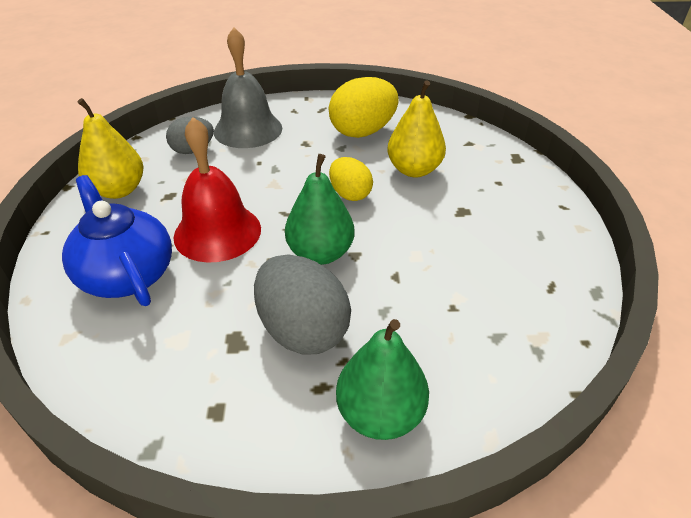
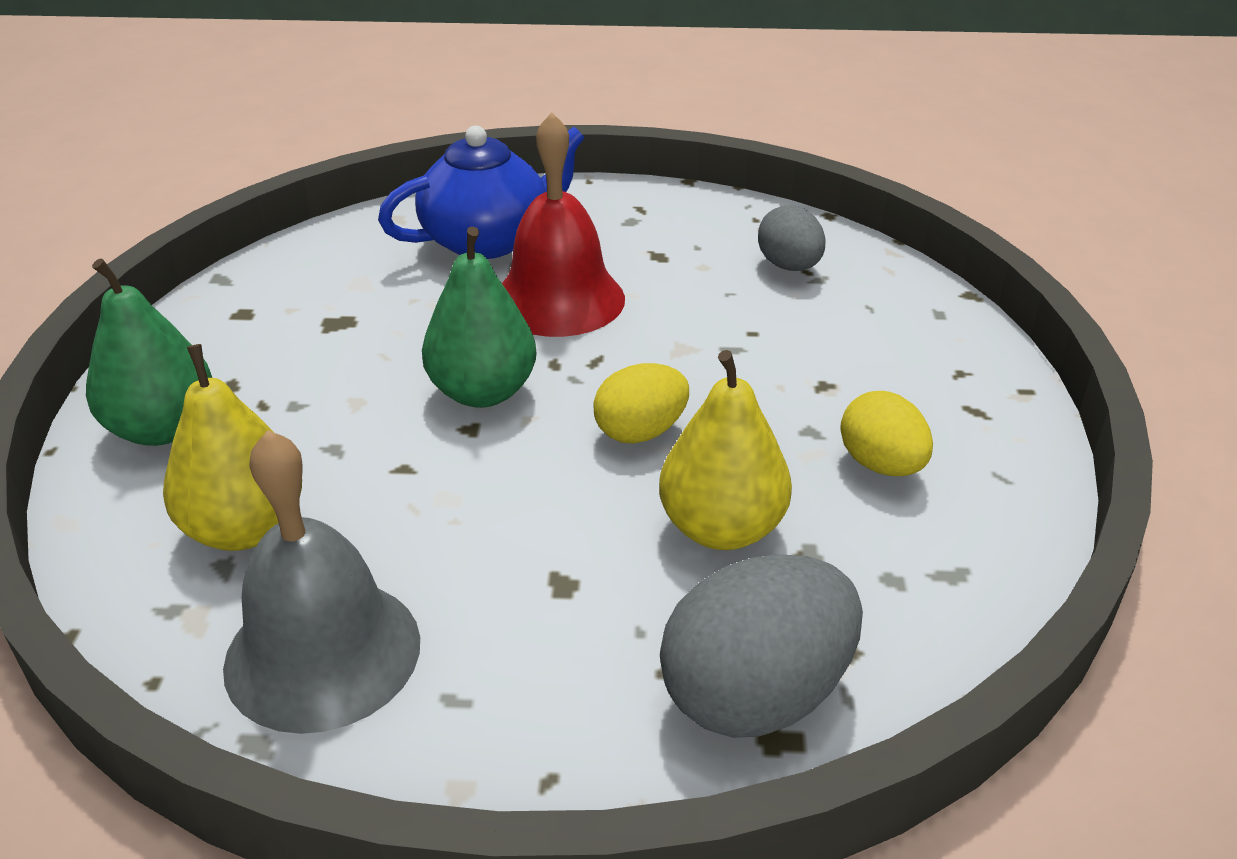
camera: 95 degrees right, 5 degrees down
(119, 190) = (675, 216): yellow pear -> yellow pear (245, 529)
(248, 129) = (868, 318): grey bell -> grey bell (323, 653)
(303, 330) = (331, 372): grey egg -> grey egg (756, 694)
(363, 132) = (881, 465): yellow egg -> yellow egg, size x0.61

